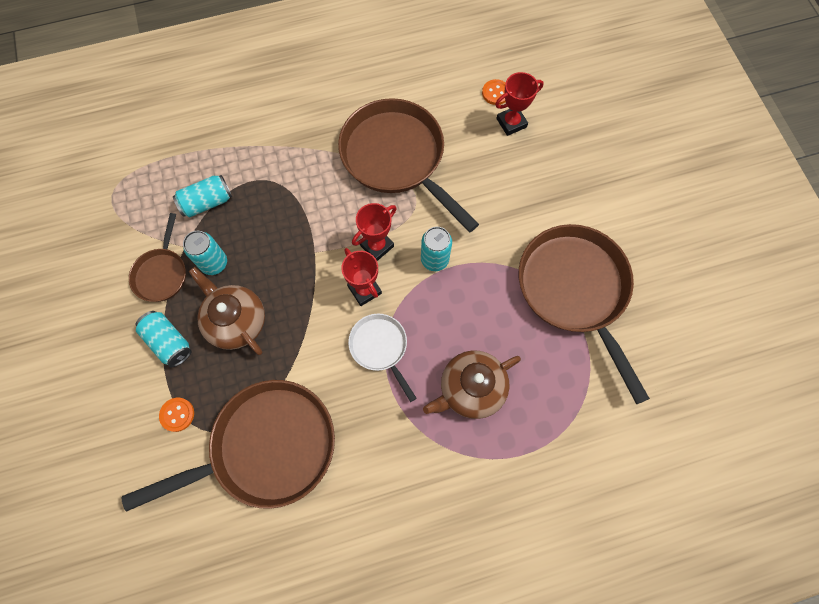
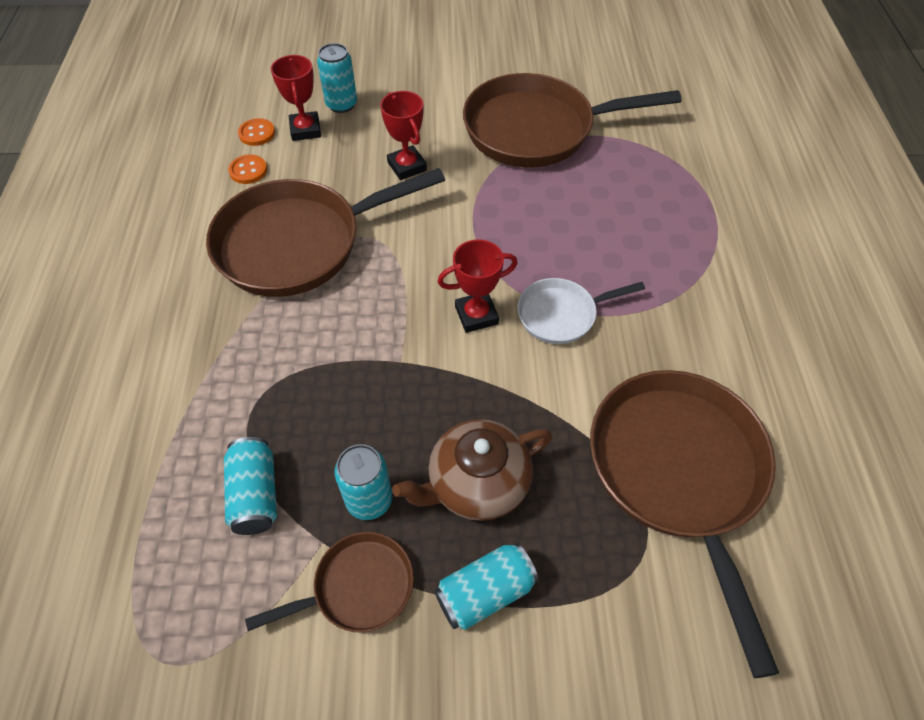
camera: 75 degrees left, 15 degrees down
(162, 273) = (357, 587): brown pan -> brown pan turned 45 degrees counterclockwise
(177, 414) = (611, 595): orange button -> orange button (248, 170)
(377, 246) = (417, 290): red trophy -> red trophy (407, 166)
(434, 259) = (458, 236): turquoise can -> turquoise can (341, 104)
(470, 389) = (632, 239): brown teapot -> none

